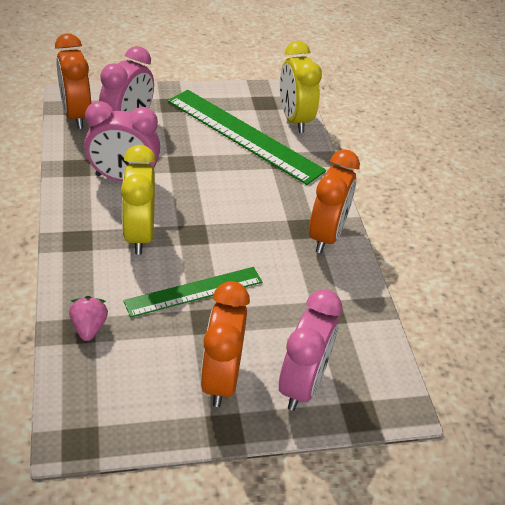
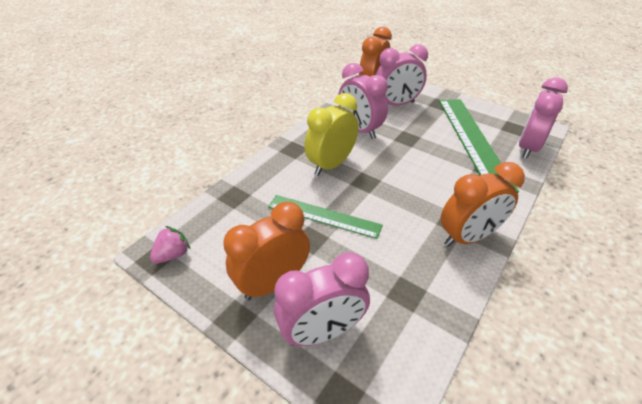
camera: 50 degrees right, 0 degrees up
(89, 328) = (240, 198): pink strawberry -> pink strawberry (173, 254)
(294, 120) = (527, 147): yellow clock -> pink clock

